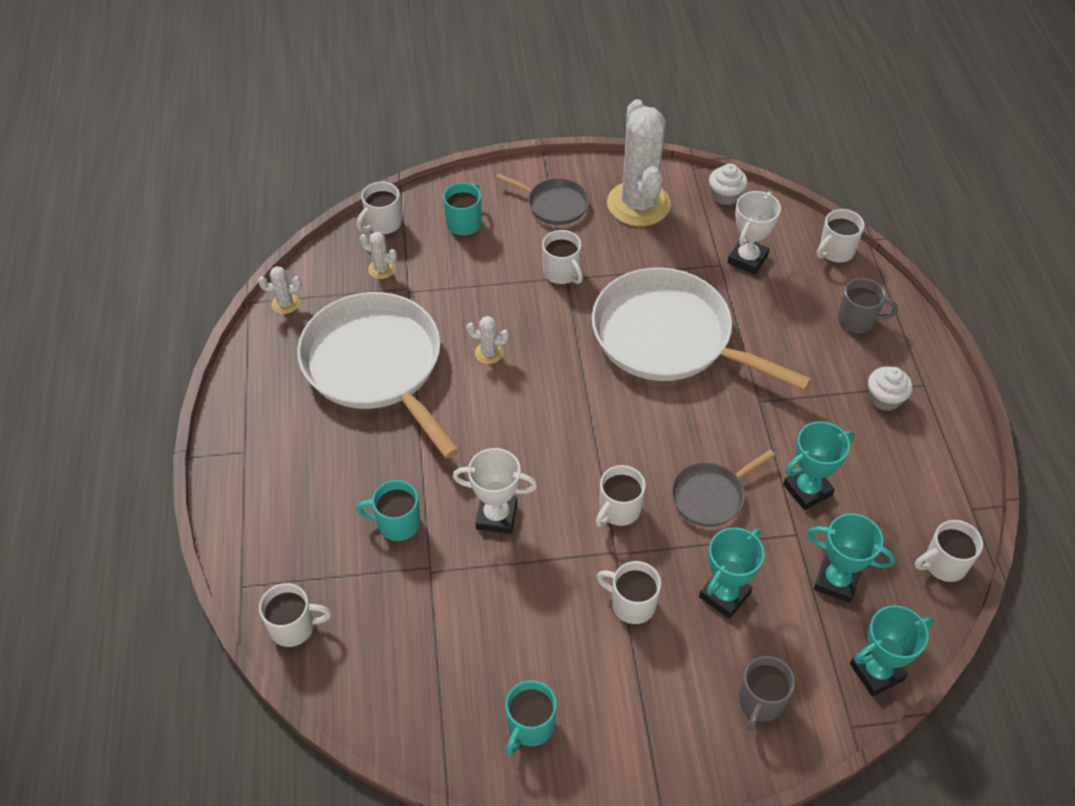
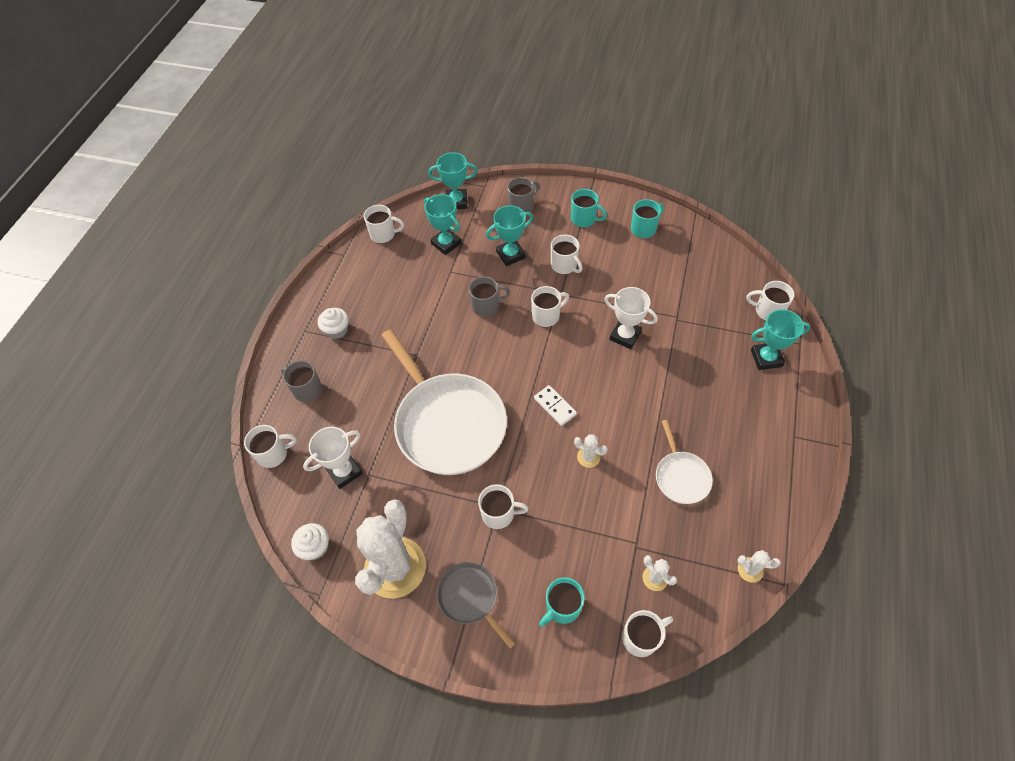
camera: 155 degrees left, 5 degrees up
(376, 365) = (681, 476): white pan -> white pan, size x0.48
(397, 523) = (691, 351): turquoise mug -> turquoise mug (584, 219)
(552, 394) = (555, 406): none -> white domino
(562, 273) = (499, 514): white mug -> white mug turned 105 degrees clockwise
(710, 496) = (486, 306): grey pan -> grey mug
(807, 490) = (427, 292): turquoise trophy -> turquoise trophy (766, 358)

